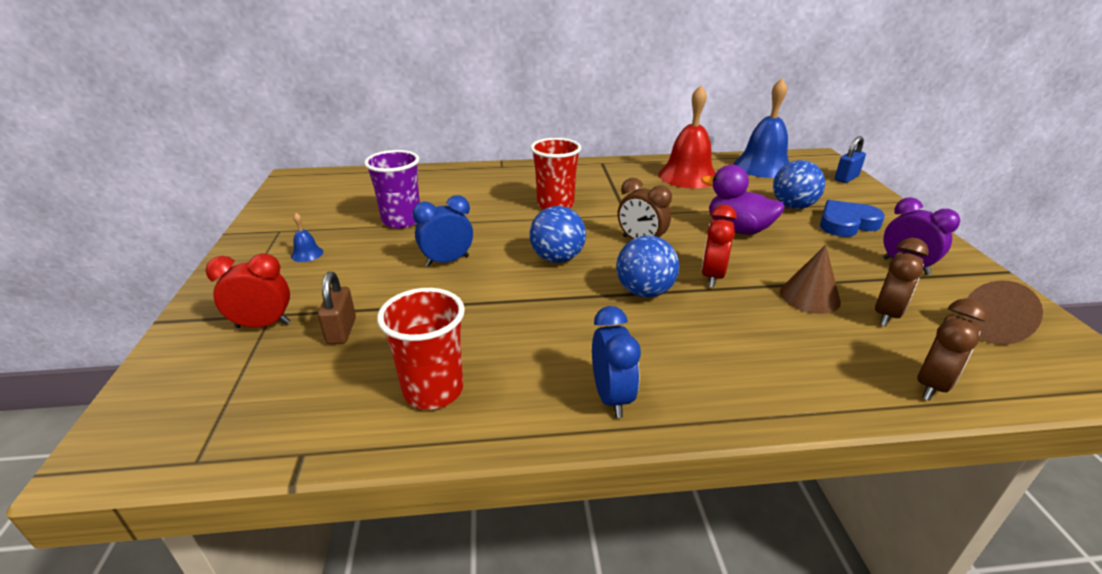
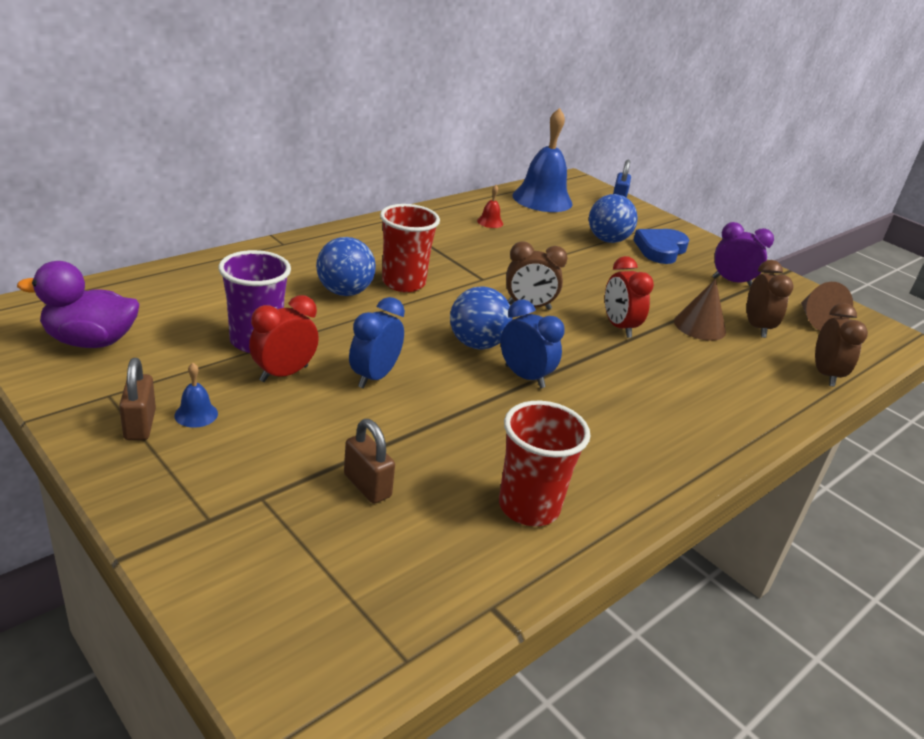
camera: 40 degrees left, 0 degrees up
(263, 325) = (270, 511): red clock -> red clock (284, 374)
(270, 251) = (140, 425): none -> brown padlock
(611, 397) = (662, 458): blue clock -> blue clock (524, 377)
(644, 292) = (585, 357): blue ball -> blue ball (344, 292)
(688, 176) = (490, 222): red bell -> red bell, size x0.40
(738, 229) = (591, 274): purple duck -> purple duck (90, 341)

